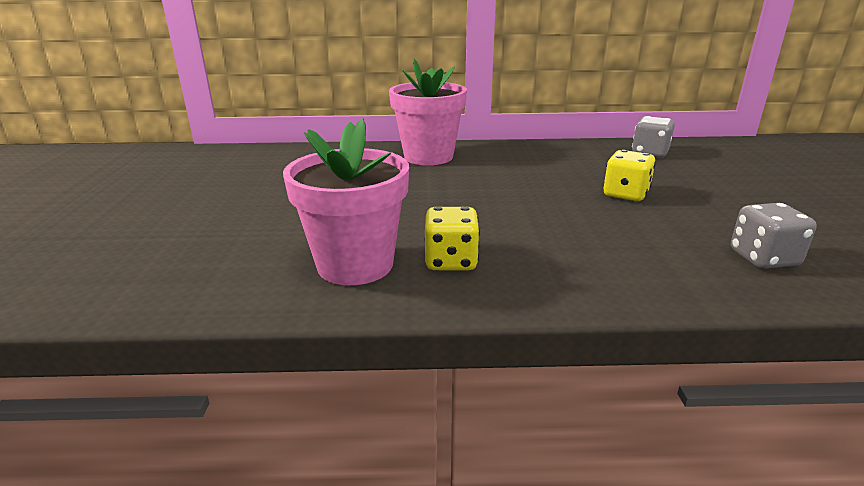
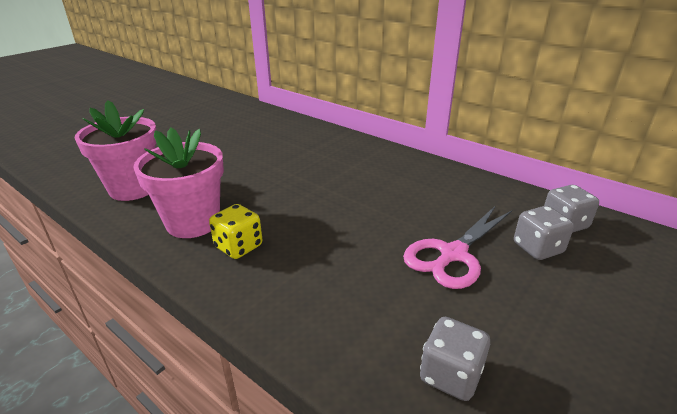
camera: 40 degrees right, 5 degrees up
(428, 157) = (367, 158): pink flower pot -> pink flower pot (133, 188)
(625, 194) = (453, 254): yellow dice -> pink scissors
(663, 171) = (537, 248): none -> grey dice

